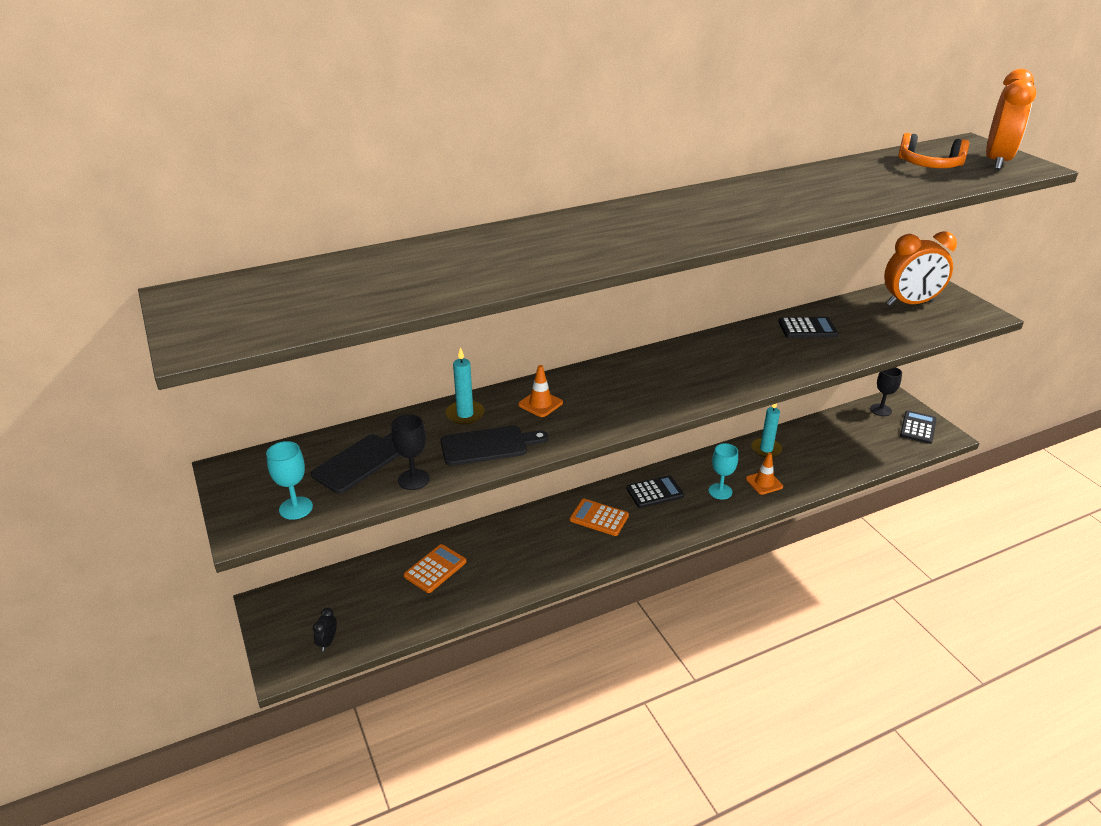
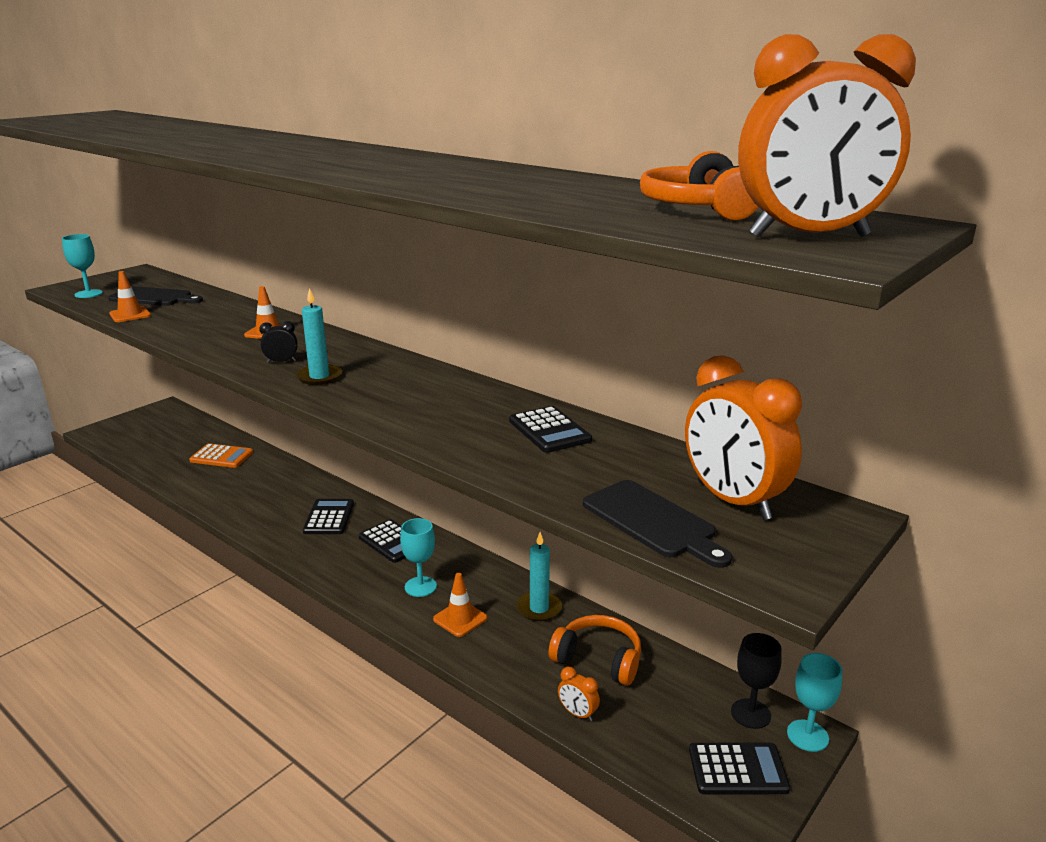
camera: 65 degrees right, 10 degrees down
(327, 642) = (124, 439): black clock -> black clock (281, 362)
(413, 479) = (130, 315): black goblet -> orange traffic cone
(465, 414) = (237, 312): turquoise candle -> turquoise candle (319, 377)
(488, 446) = (187, 327): black cutting board -> black cutting board (652, 522)
(599, 518) = (329, 517): orange calculator -> black calculator
(823, 442) = (598, 659): none -> orange headphones
(866, 463) = (577, 713): none -> orange clock
(900, 400) = (807, 735): none -> turquoise goblet

